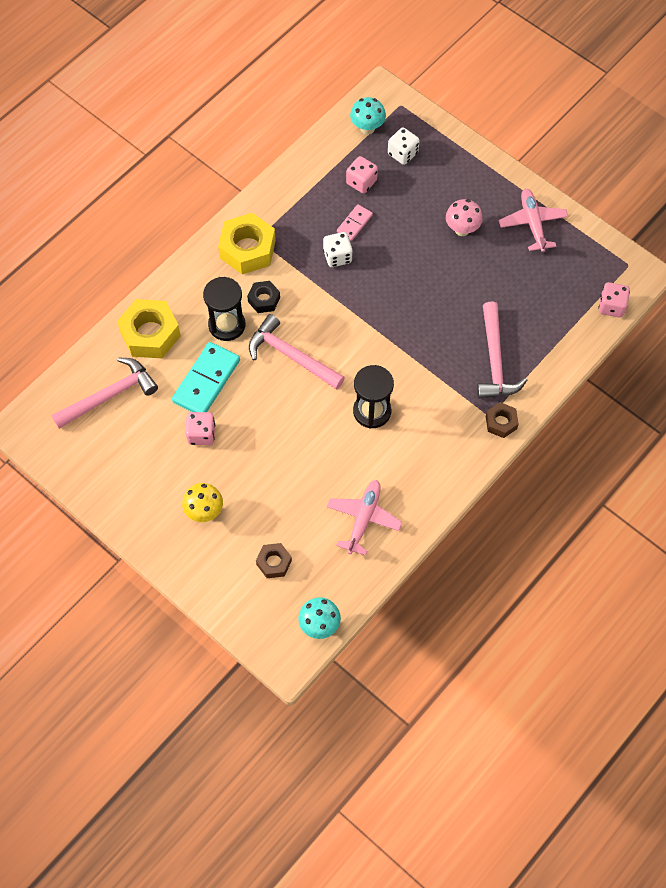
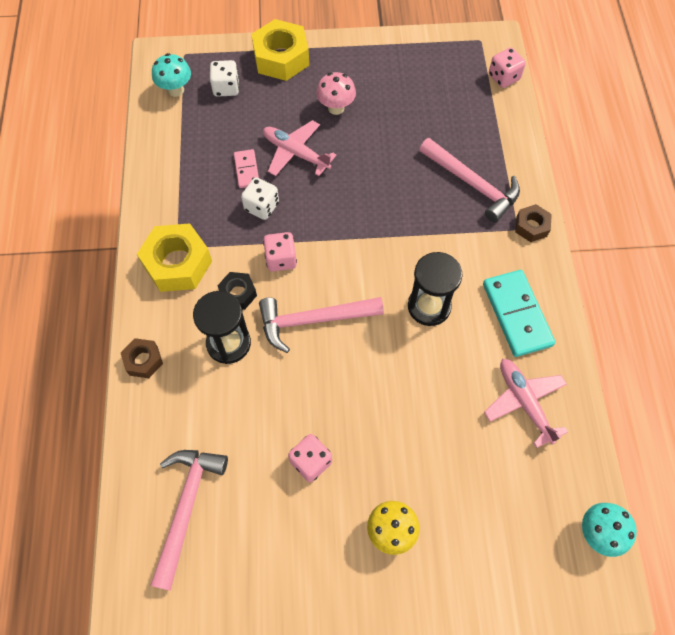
camera: 45 degrees left, 0 degrees up
(150, 334) = (166, 414): yellow nut -> yellow nut (281, 58)
(206, 381) = (263, 409): turquoise domino -> turquoise domino (516, 314)
(274, 562) = (500, 516): brown nut -> brown nut (143, 360)
(361, 182) = (216, 134): pink dice -> pink dice (281, 259)
(532, 223) = (382, 63): pink plane -> pink plane (295, 153)

